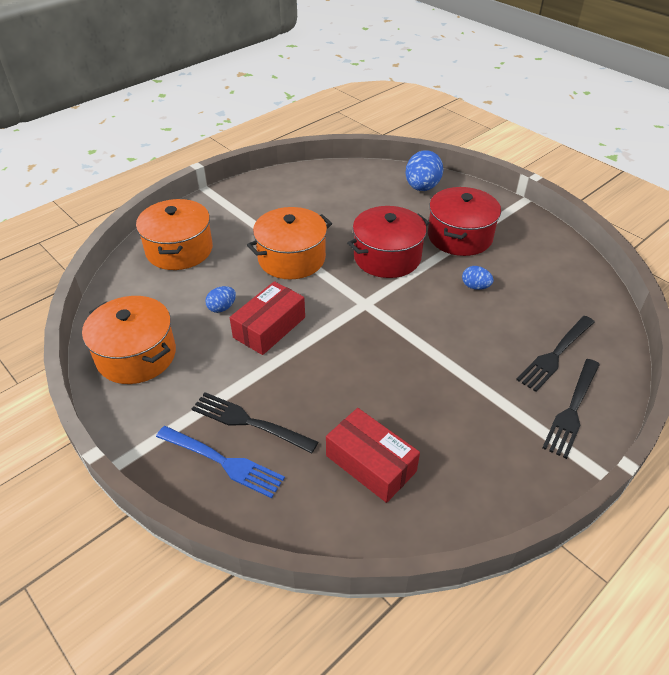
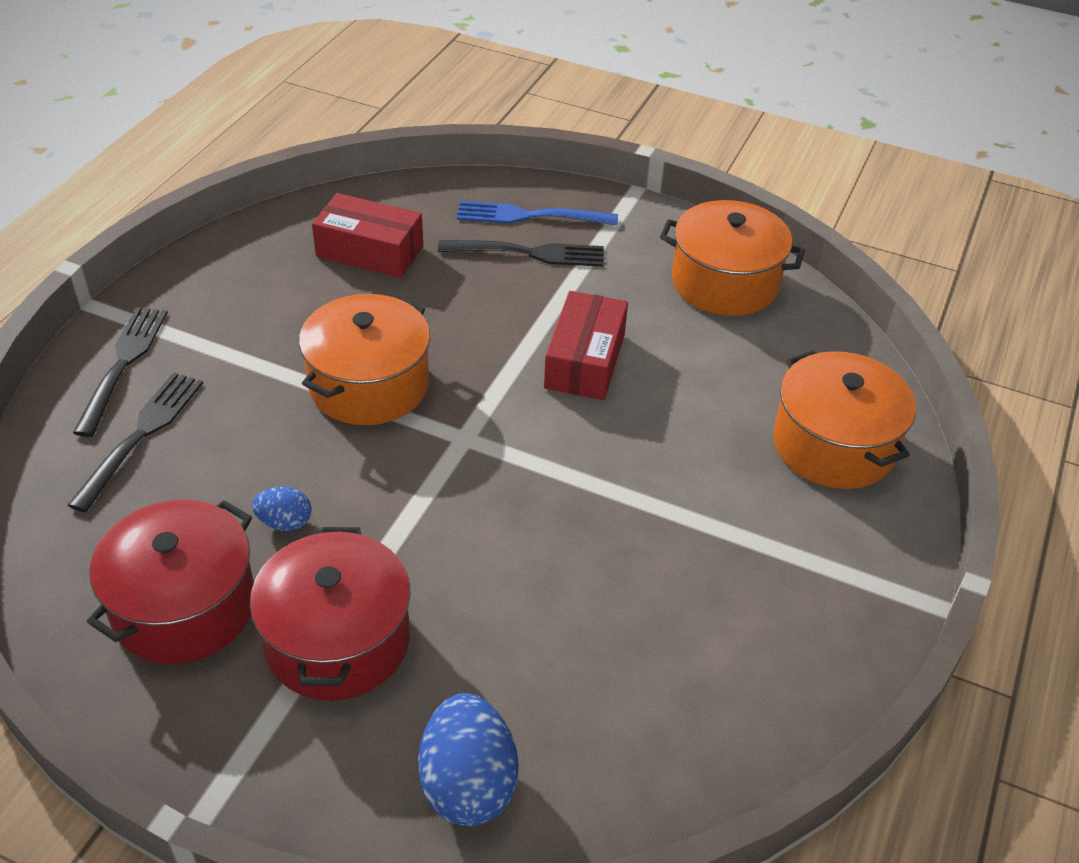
camera: 155 degrees right, 0 degrees up
(222, 308) = (674, 369): blue egg -> none
(291, 258) = (635, 485): orange pot -> orange pot (369, 385)
(387, 257) = (466, 540): red pot -> red pot (184, 606)

